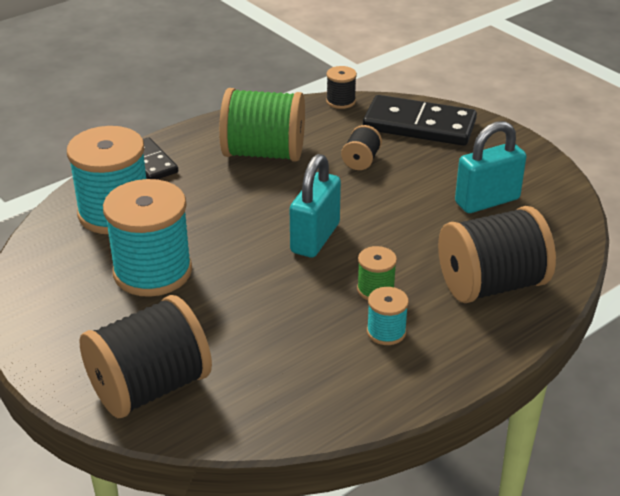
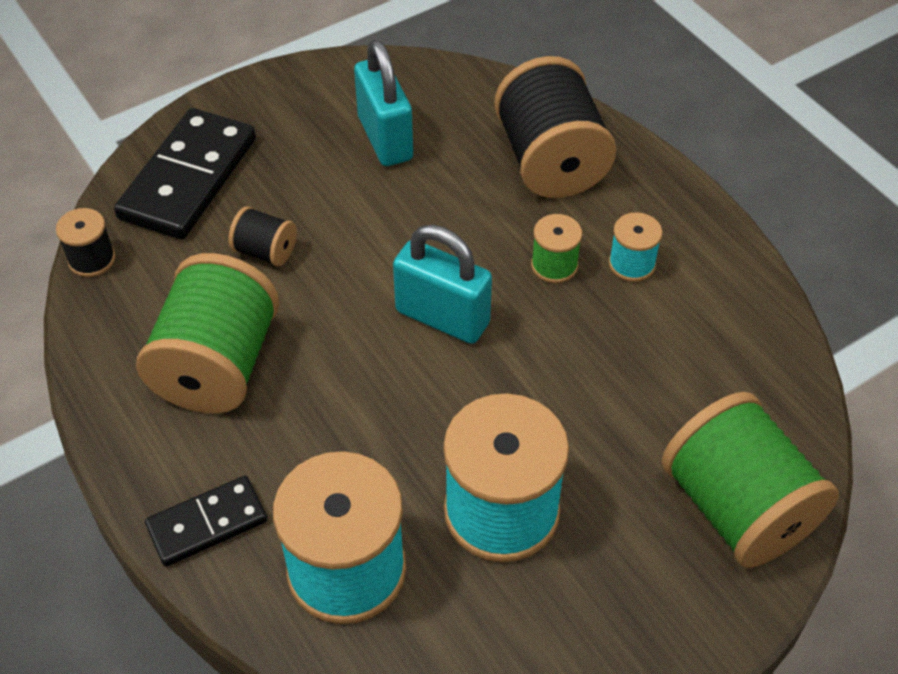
camera: 85 degrees left, 15 degrees up
(149, 387) = (737, 508): black spool -> green spool

